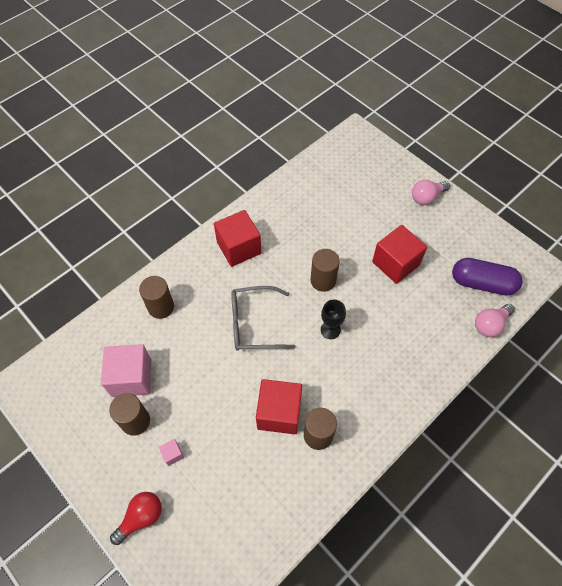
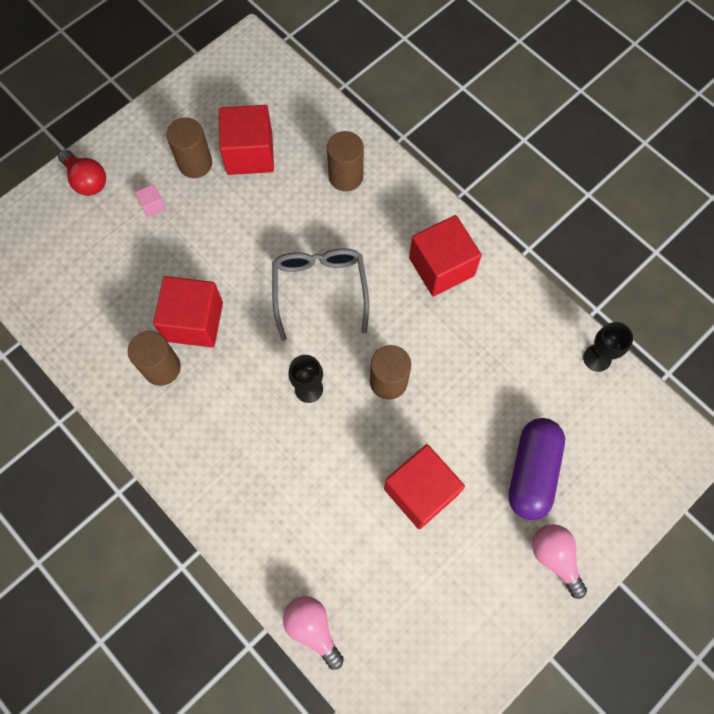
camera: 90 degrees right, 10 degrees up
(131, 377) = (249, 154): pink cube -> red cube
(303, 169) = (597, 358): none -> black goblet
(482, 283) = (386, 628): purple capsule -> purple capsule (532, 472)

